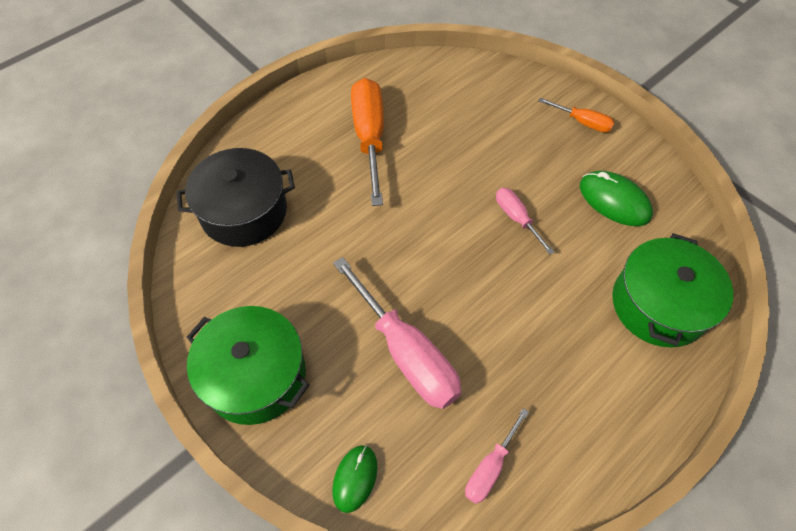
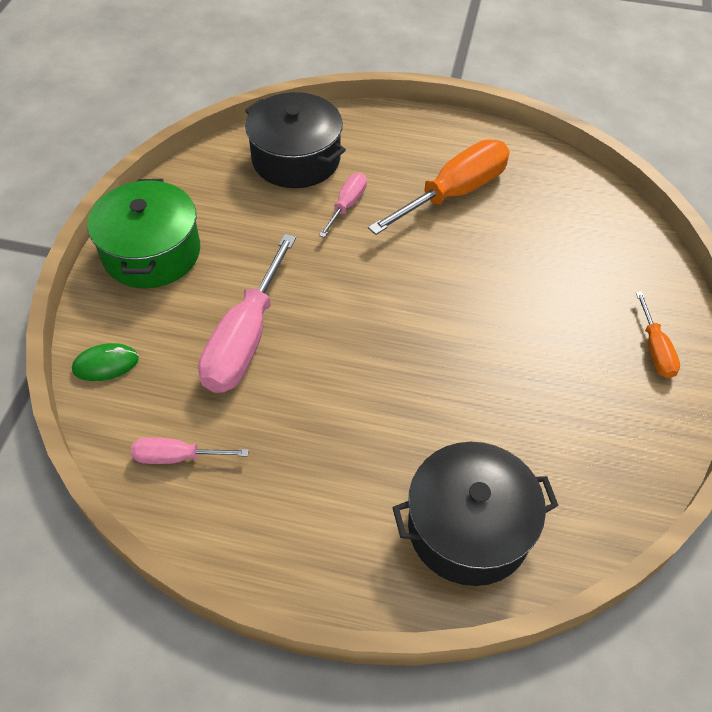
camera: 55 degrees right, 5 degrees down
(516, 218) = (466, 351): pink screwdriver -> pink screwdriver (347, 205)
(614, 201) = (572, 427): green mouse -> none
(658, 305) = (469, 527): green pot -> black pot

